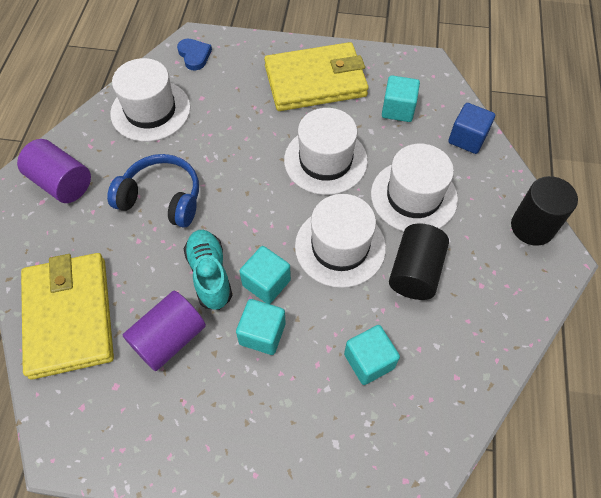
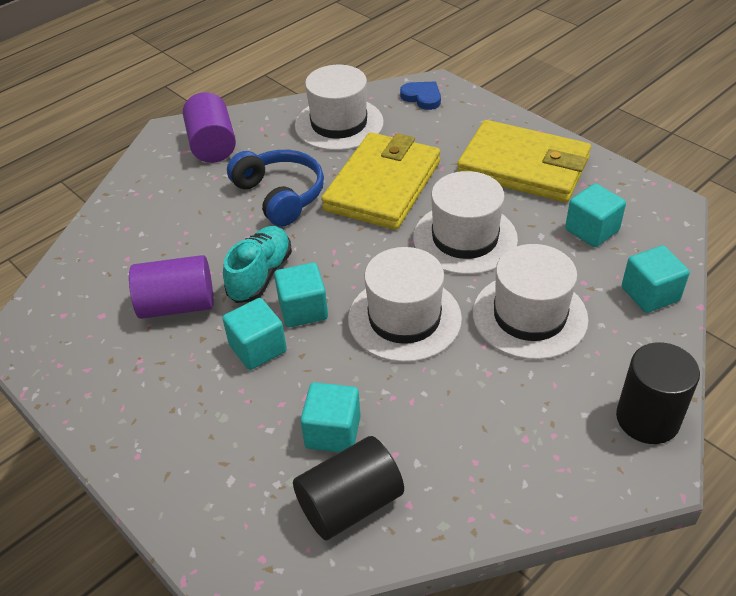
camera: 40 degrees right, 15 degrees down
(69, 316) = (120, 244): yellow wallet -> yellow wallet (383, 185)
(194, 55) = (422, 97): blue heart -> blue heart turned 60 degrees counterclockwise
(415, 272) = (461, 383): black cylinder -> black cylinder (350, 504)
(467, 138) = (650, 294): blue cube -> turquoise cube

